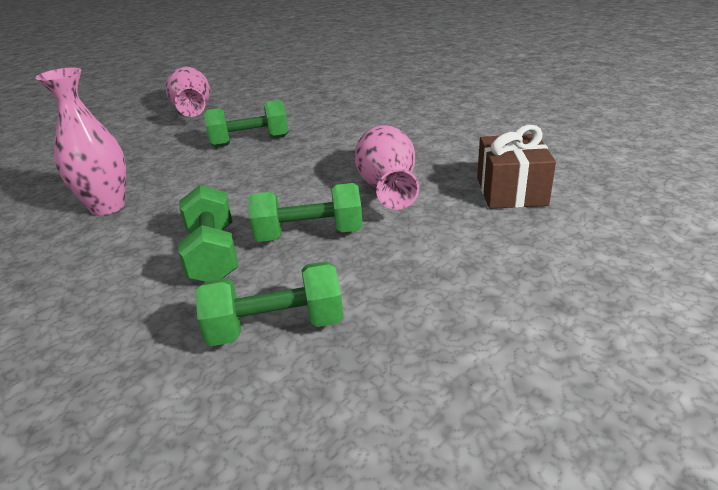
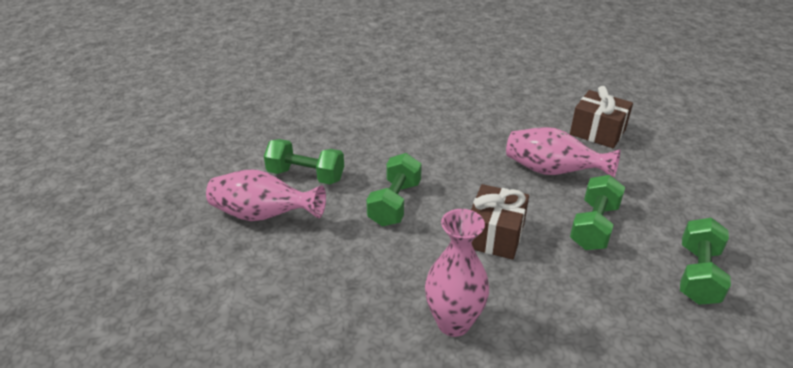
camera: 60 degrees left, 5 degrees up
(213, 254) = (591, 278): green dumbbell -> green dumbbell (306, 175)
(243, 190) = (495, 235): none -> brown gift

